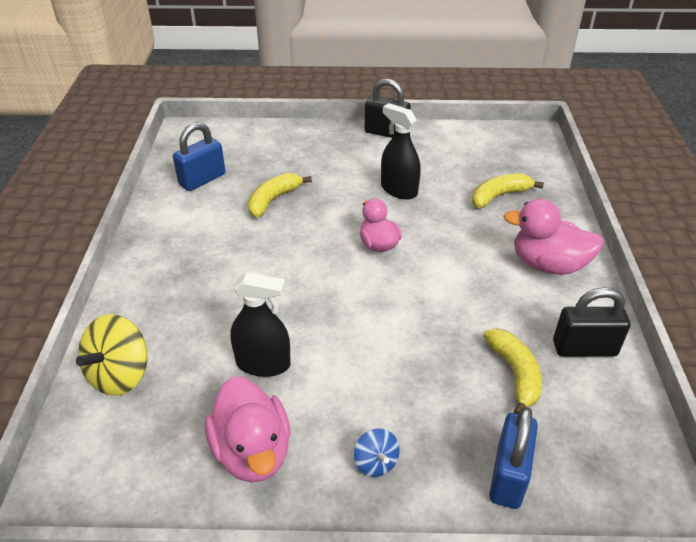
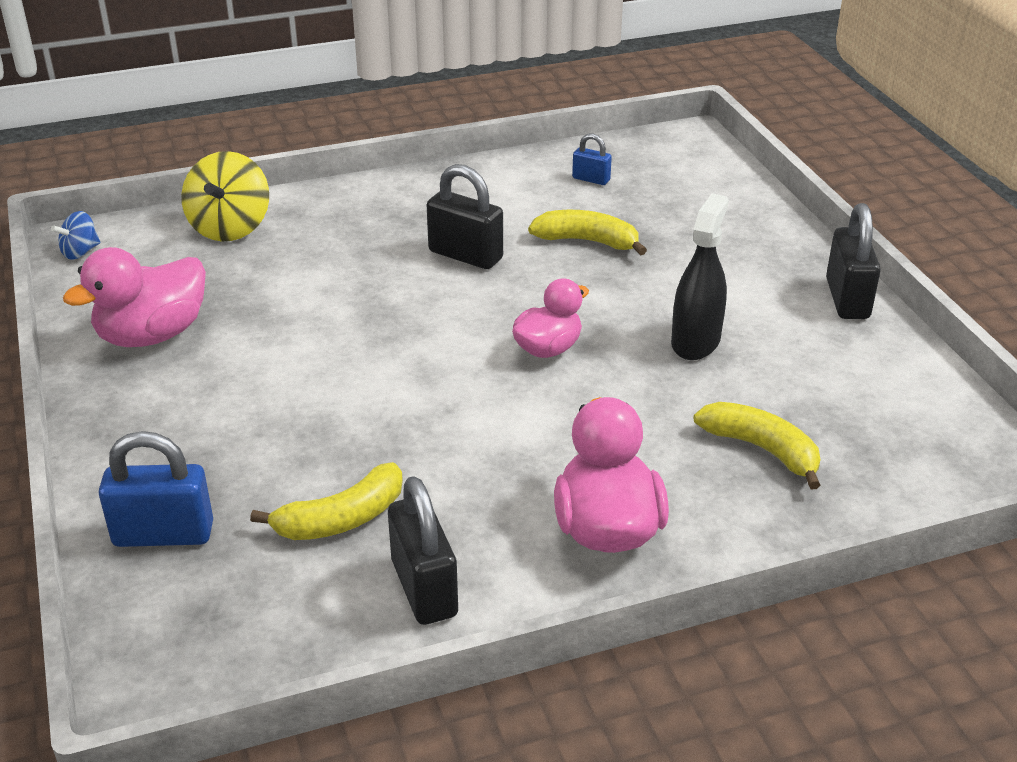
camera: 70 degrees right, 5 degrees down
(120, 375) = (230, 227): yellow spinning top -> yellow spinning top turned 90 degrees counterclockwise
(202, 179) = (591, 179): blue padlock -> blue padlock, size x0.54
(253, 254) = (465, 255): none -> black padlock
(263, 363) = (280, 310): black spray bottle -> none
(376, 462) = (158, 423): blue spinning top -> blue spinning top (80, 252)

